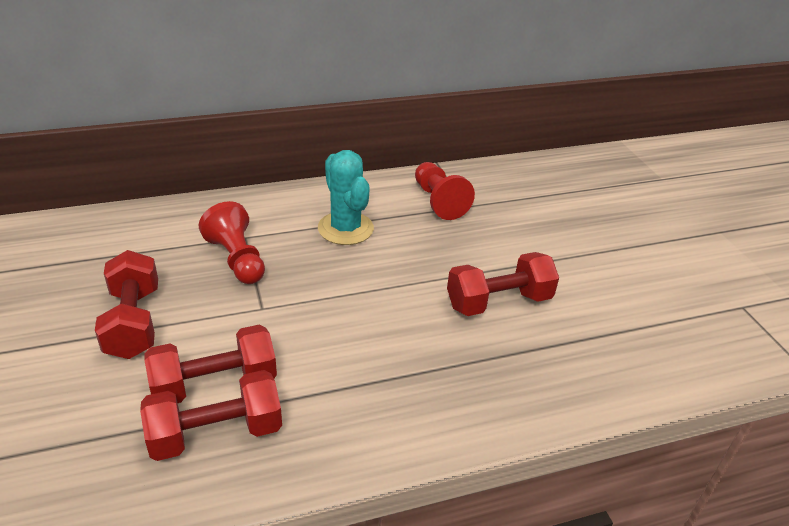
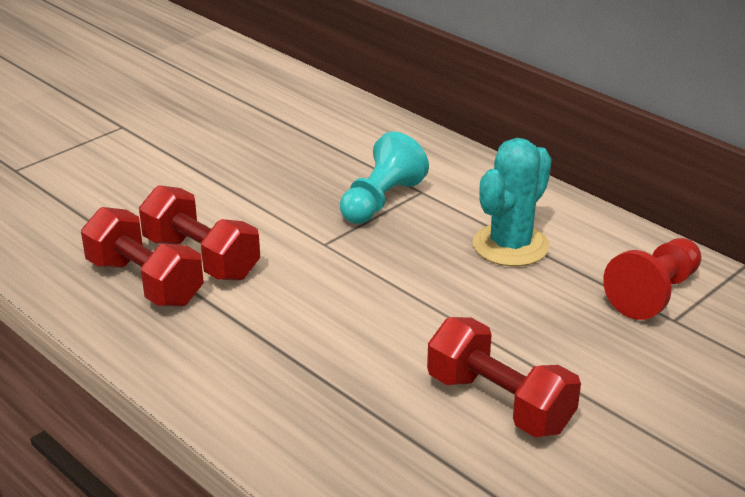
camera: 65 degrees right, 5 degrees down
(133, 322) = (241, 186): red dumbbell -> none
(237, 259) = (381, 201): red pawn -> turquoise pawn

